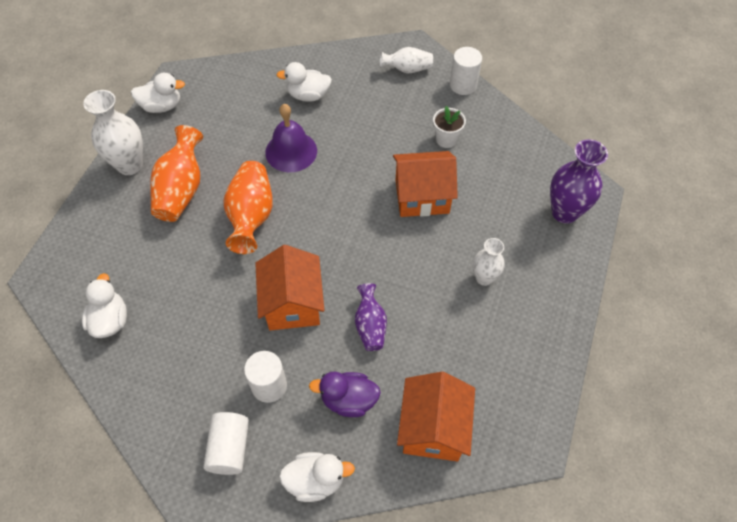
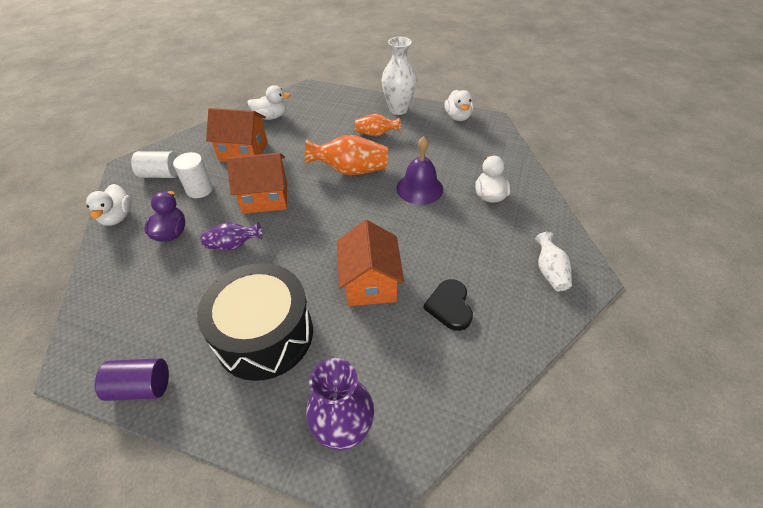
camera: 90 degrees right, 10 degrees down
(181, 190) = (376, 134): orange vase -> orange vase, size x0.61
(433, 428) = (125, 287): orange house -> orange house (243, 151)
(446, 139) = (449, 306): white flower pot -> black heart
(463, 85) = (540, 326): white cylinder -> none
(484, 278) = (264, 334): white vase -> black drum
(546, 372) = (141, 387): none -> purple cylinder

